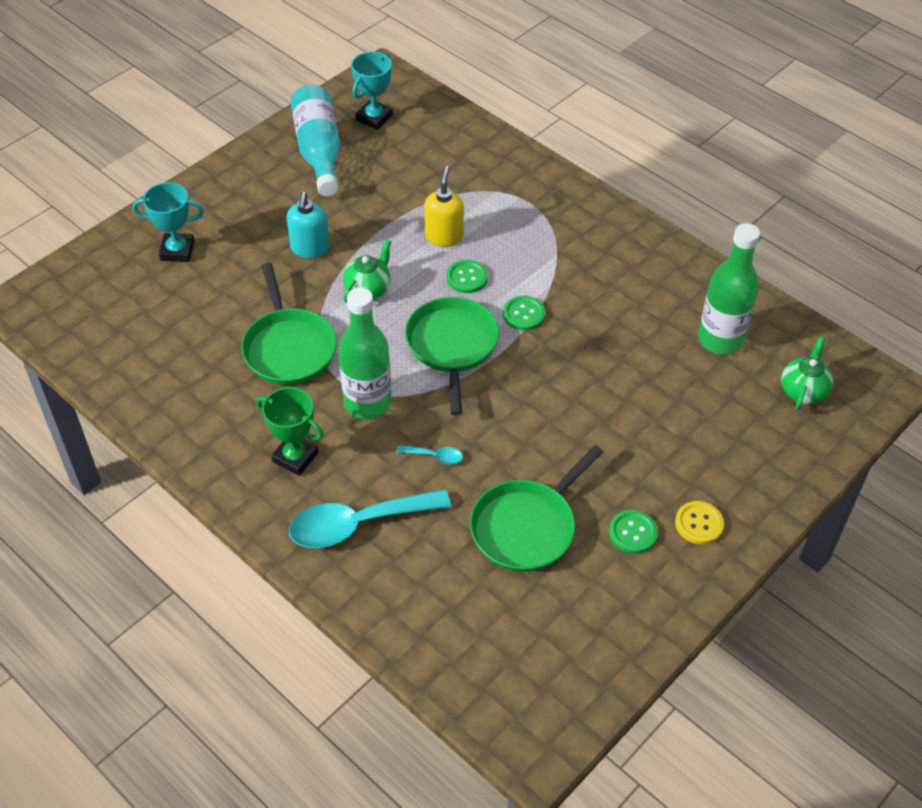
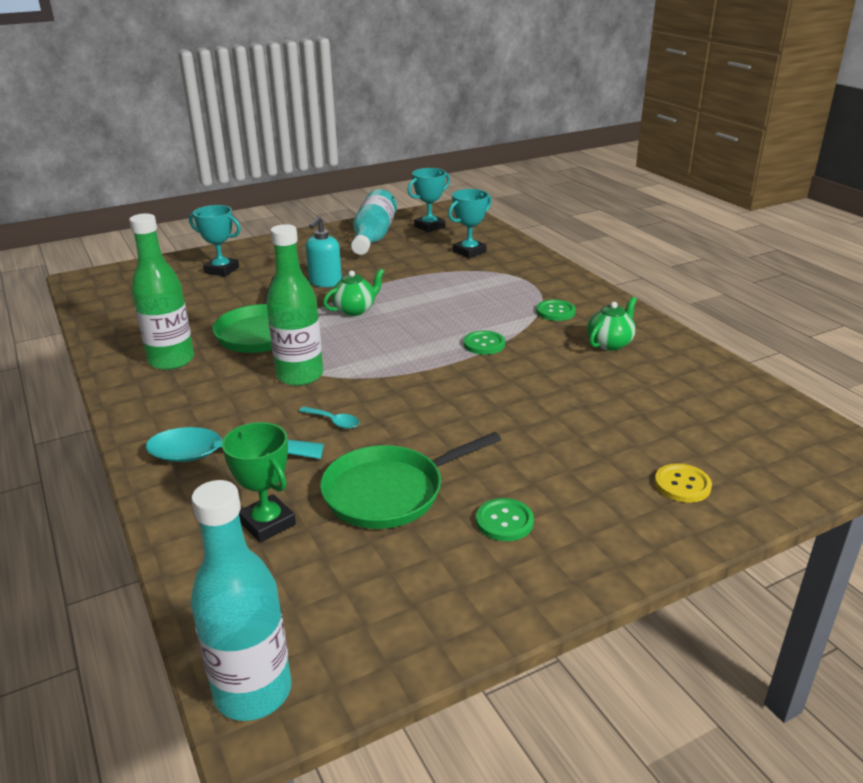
camera: 20 degrees right, 20 degrees down
(295, 457) = (206, 399): green trophy -> green trophy (267, 523)
(441, 159) = (469, 252): none -> turquoise trophy
(444, 236) = (442, 291): yellow soap dispenser -> none
(452, 346) = (404, 353): green pan -> none
(467, 278) = (446, 316): green button -> green button (555, 312)
(523, 737) = (253, 692): none -> turquoise bottle
(699, 524) = (587, 529): yellow button -> yellow button (682, 485)
(720, 339) = (676, 390): green bottle -> green bottle (171, 360)
(803, 391) = (758, 443): green teapot -> green teapot (610, 343)

